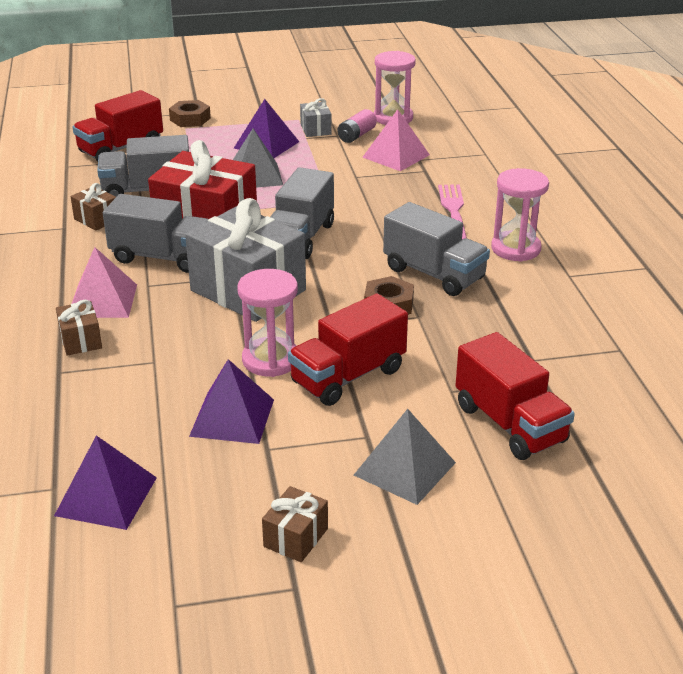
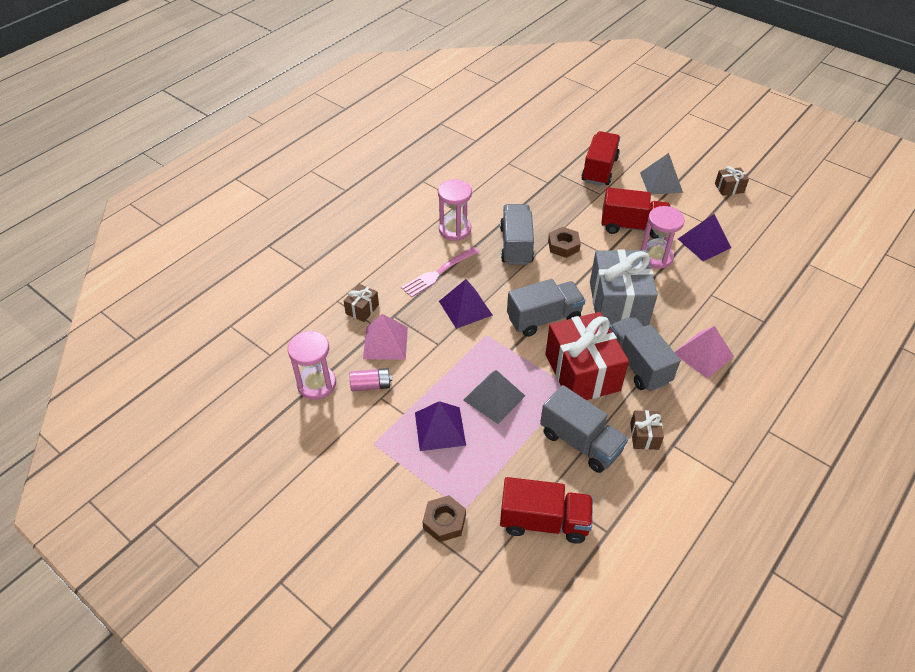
camera: 130 degrees left, 15 degrees up
(81, 340) = (738, 334): brown gift -> brown gift (362, 309)
(106, 496) = (788, 246): purple pyramid -> purple pyramid (465, 308)
(315, 129) = (383, 417): grey gift -> none

